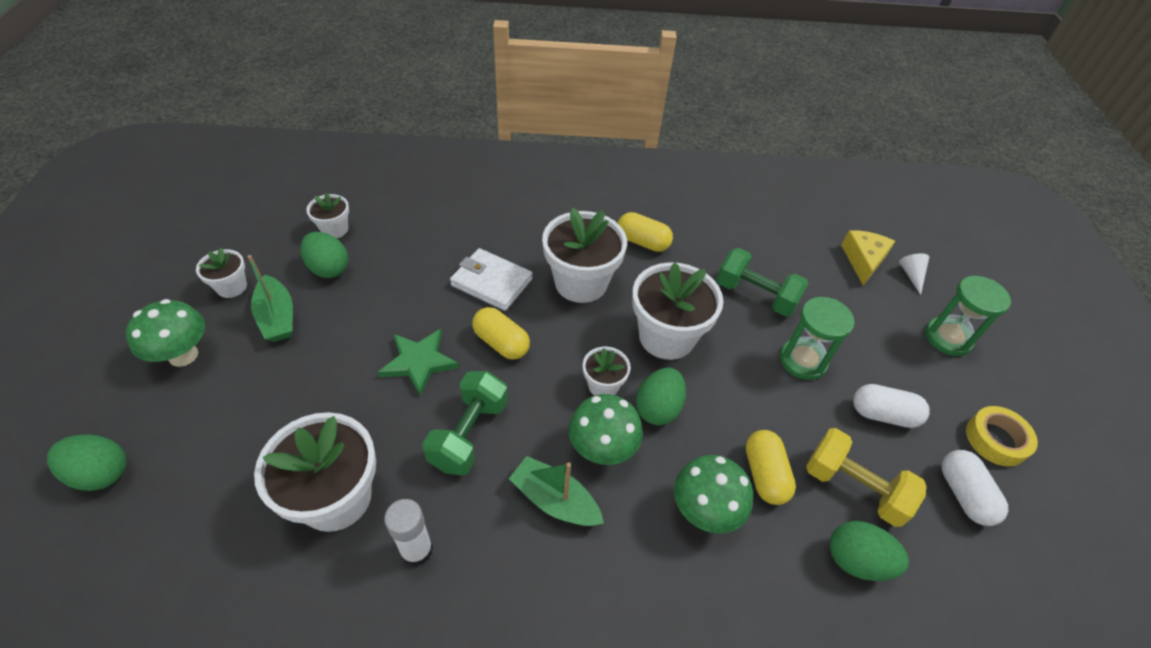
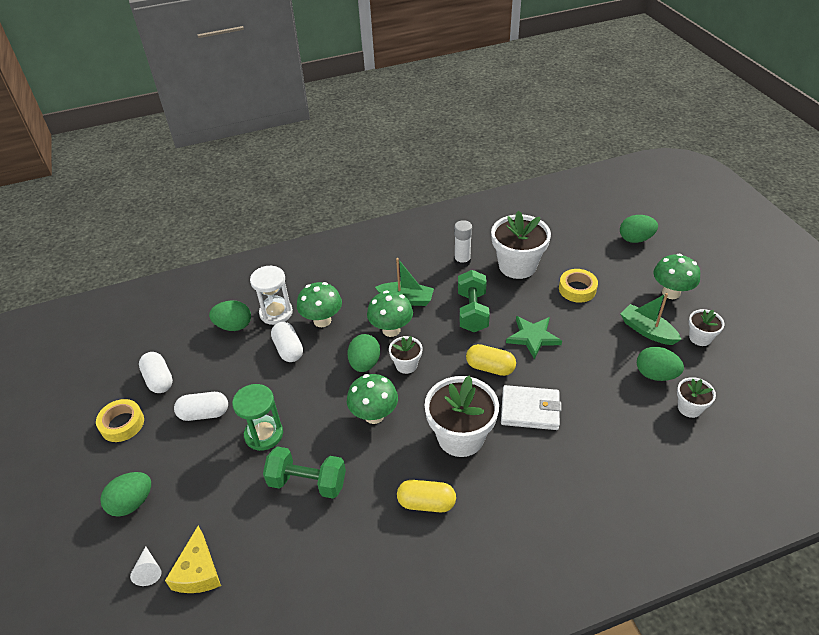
camera: 165 degrees right, 5 degrees down
(293, 412) = (577, 289): none -> yellow tape
(666, 337) = (374, 415): white flower pot -> green mushroom
(764, 474) = (288, 349): yellow capsule -> white capsule
(781, 562) = (276, 313): none -> white hourglass
(854, 487) = (231, 361): yellow dumbbell -> none
(948, 338) = (132, 503): green hourglass -> green egg

